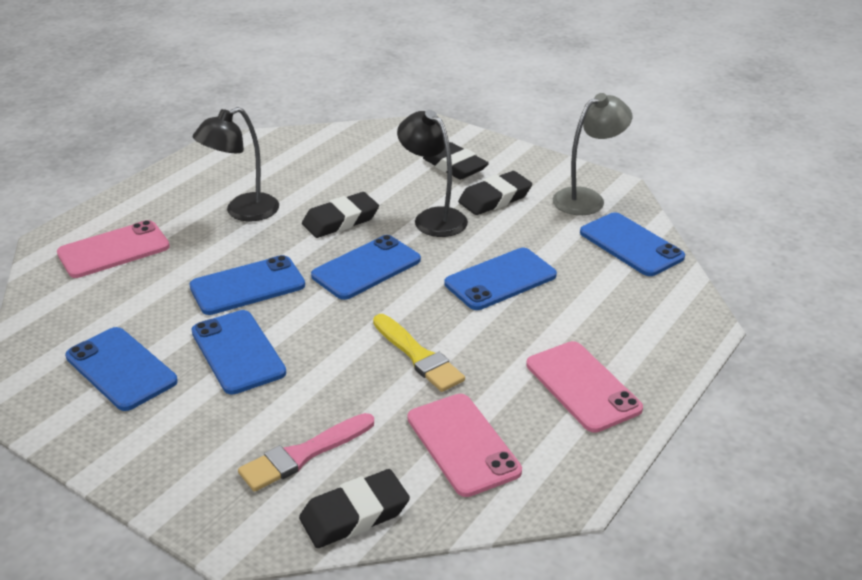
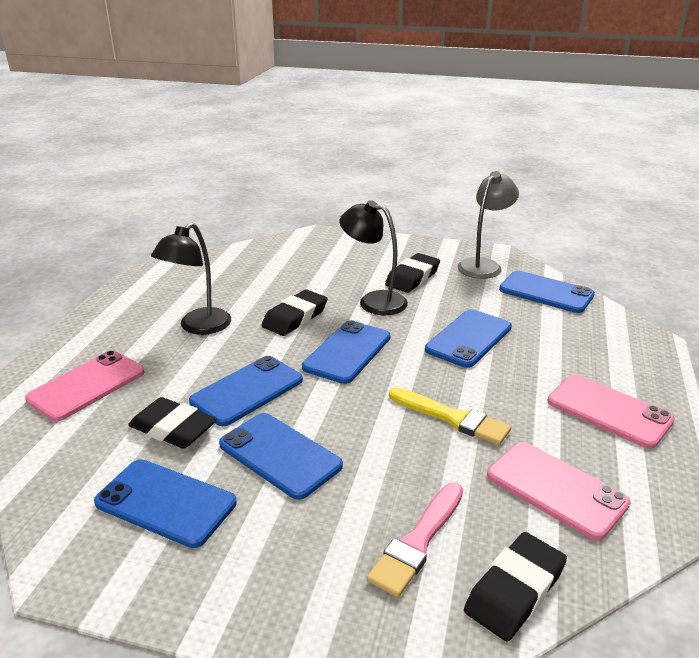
camera: 20 degrees left, 5 degrees down
(455, 166) = (361, 259): black eraser -> black eraser (173, 429)

